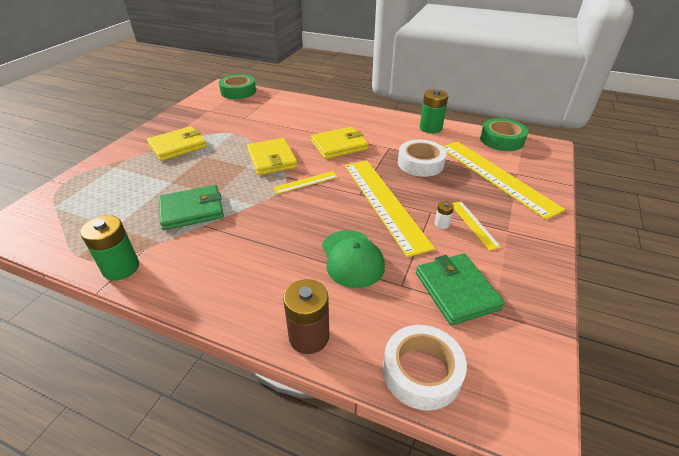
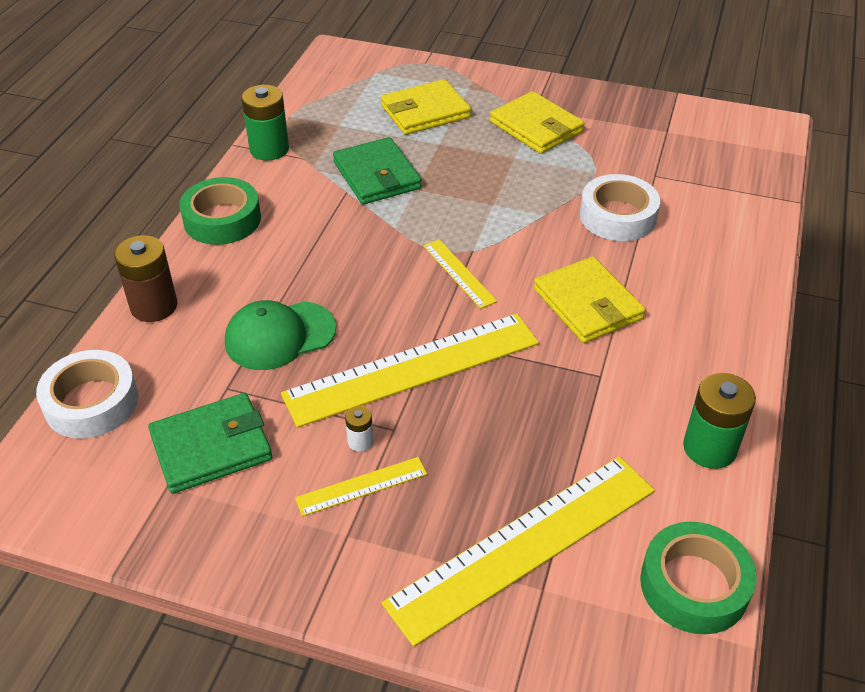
camera: 85 degrees right, 5 degrees up
(238, 91) = (761, 150): green tape -> green tape (222, 219)
(272, 159) = (520, 228): yellow wallet -> yellow wallet (425, 111)
(420, 163) = (549, 422): white tape -> white tape (617, 216)

